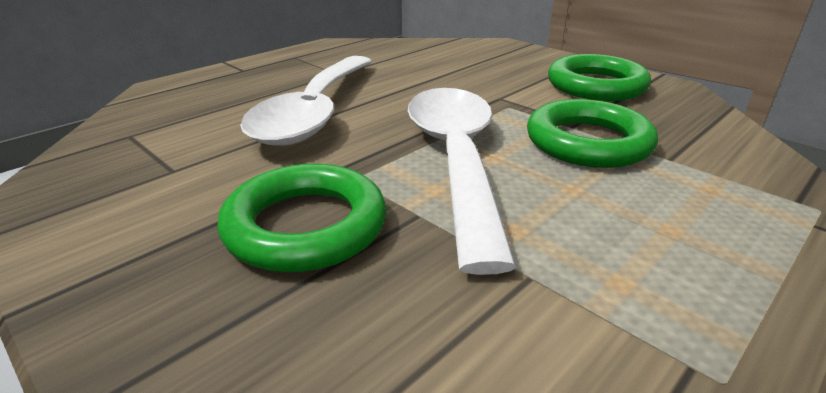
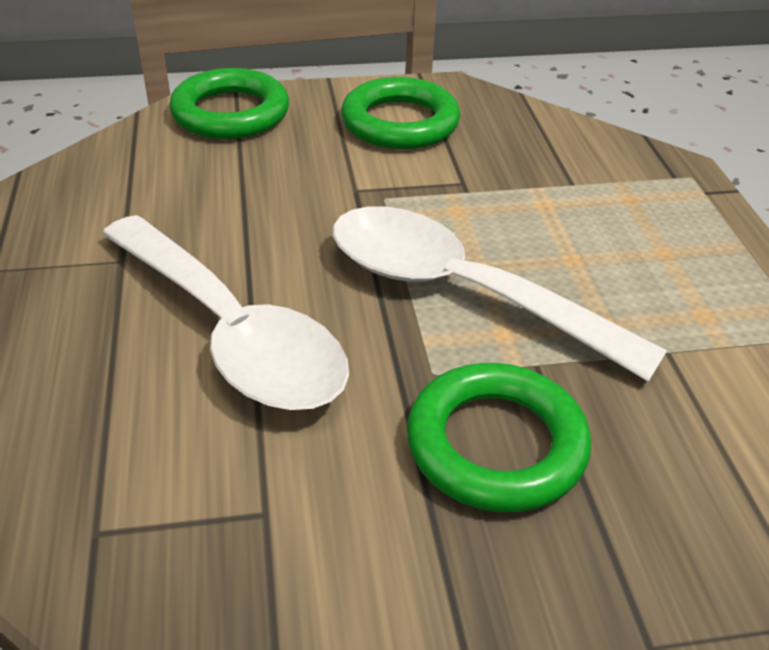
camera: 55 degrees left, 10 degrees up
(588, 142) = (505, 202): green ring -> green ring (230, 113)

